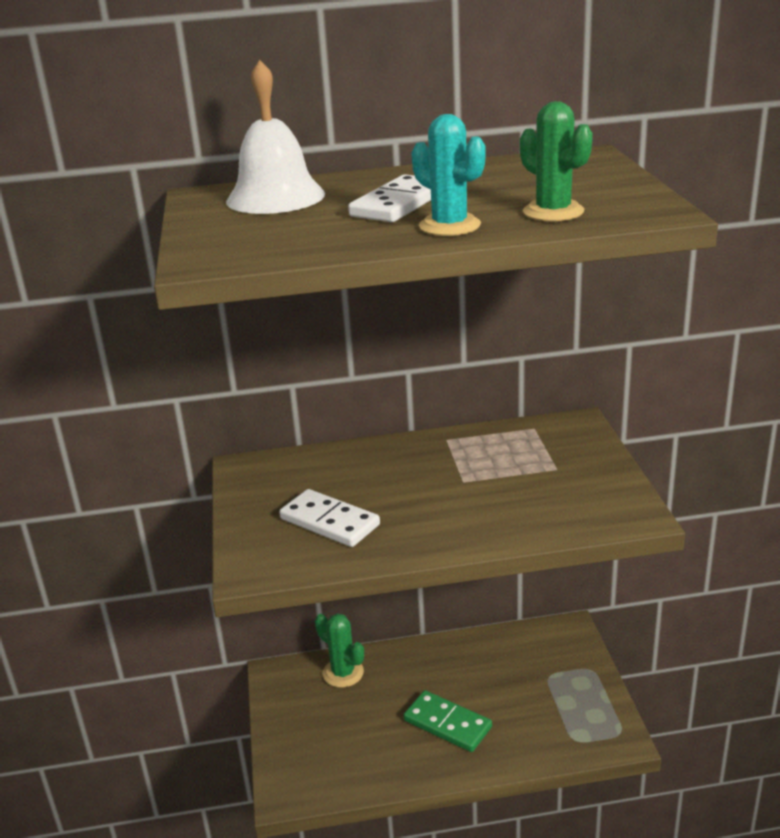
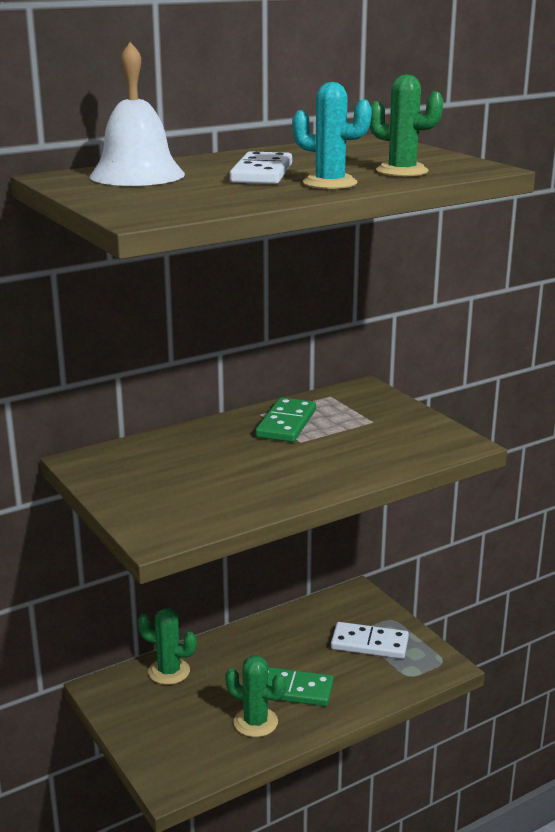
camera: 25 degrees left, 5 degrees down
(329, 522) = (203, 489): white domino -> white domino (369, 644)
(394, 750) = (255, 722): none -> green cactus
(464, 456) = (286, 423): none -> green domino

